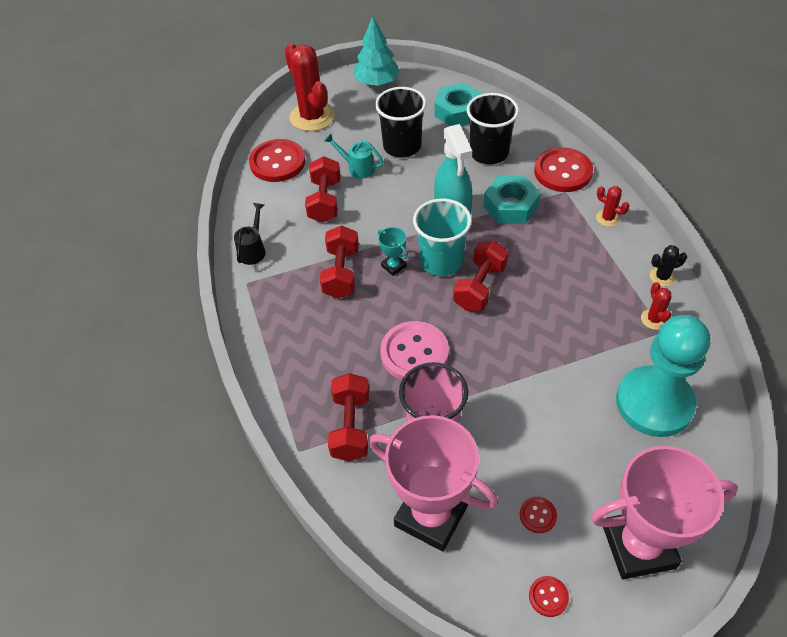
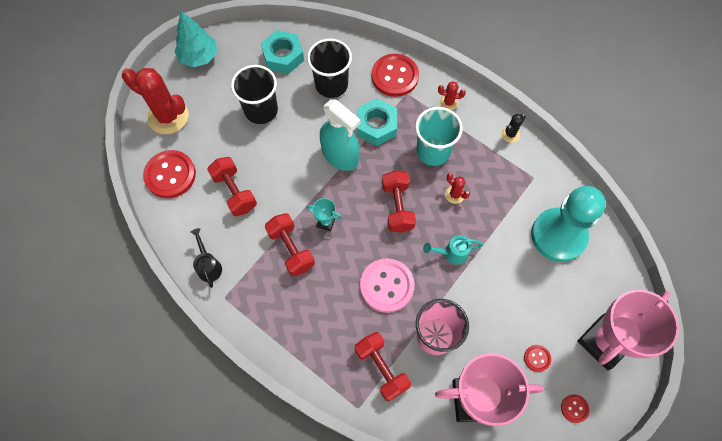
camera: 35 degrees left, 15 degrees up
(357, 168) = (239, 148): turquoise watering can -> turquoise watering can (452, 253)
(441, 261) = (357, 200): turquoise cup -> turquoise cup (433, 151)
(654, 319) = (523, 171): red cactus -> red cactus (454, 195)

